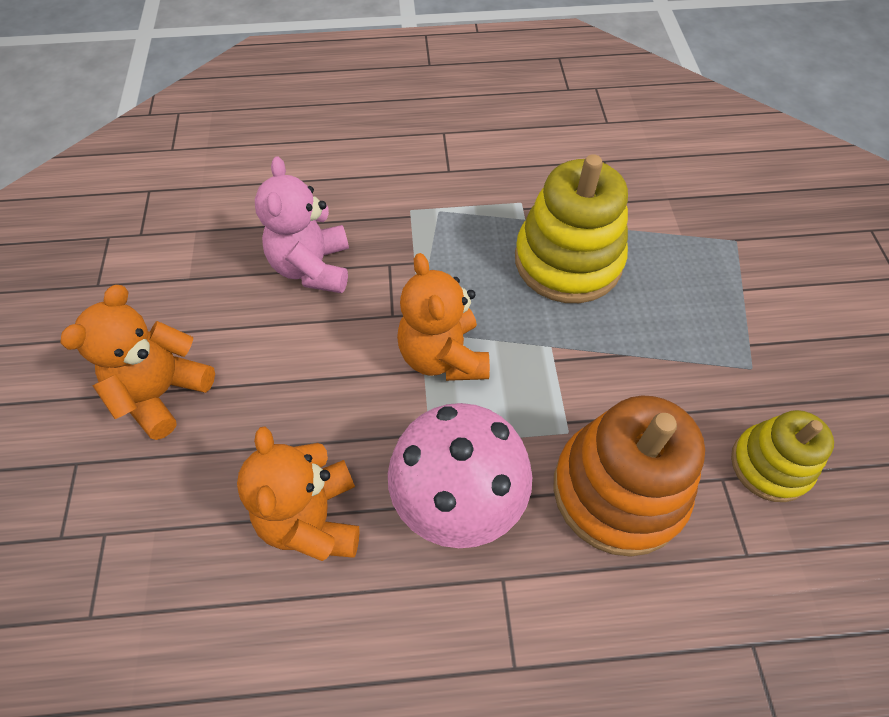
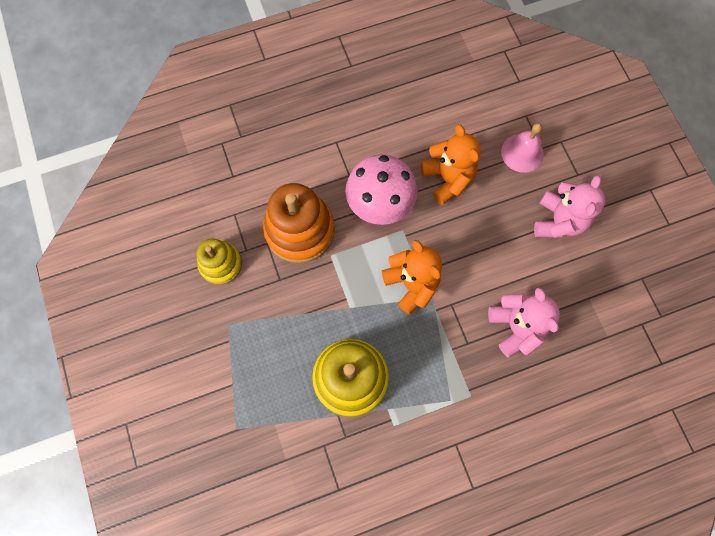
camera: 165 degrees right, 15 degrees up
(147, 533) = (522, 153): none -> pink bell
(162, 392) = (558, 221): orange teddy bear -> pink teddy bear

